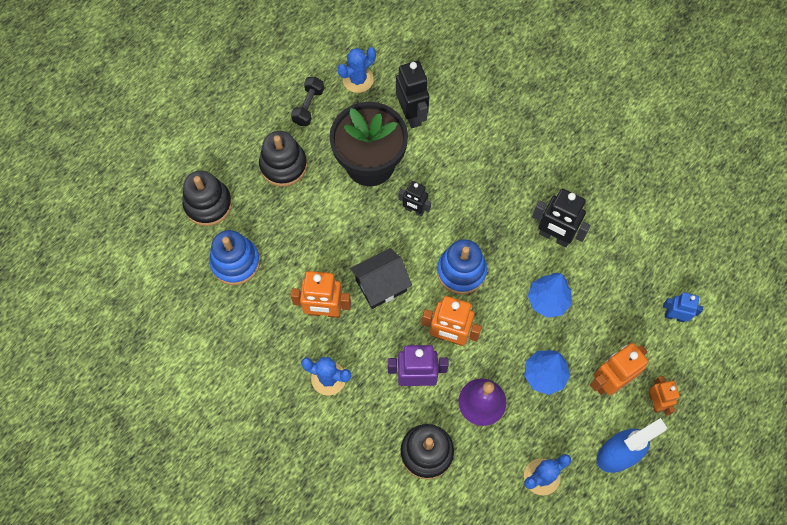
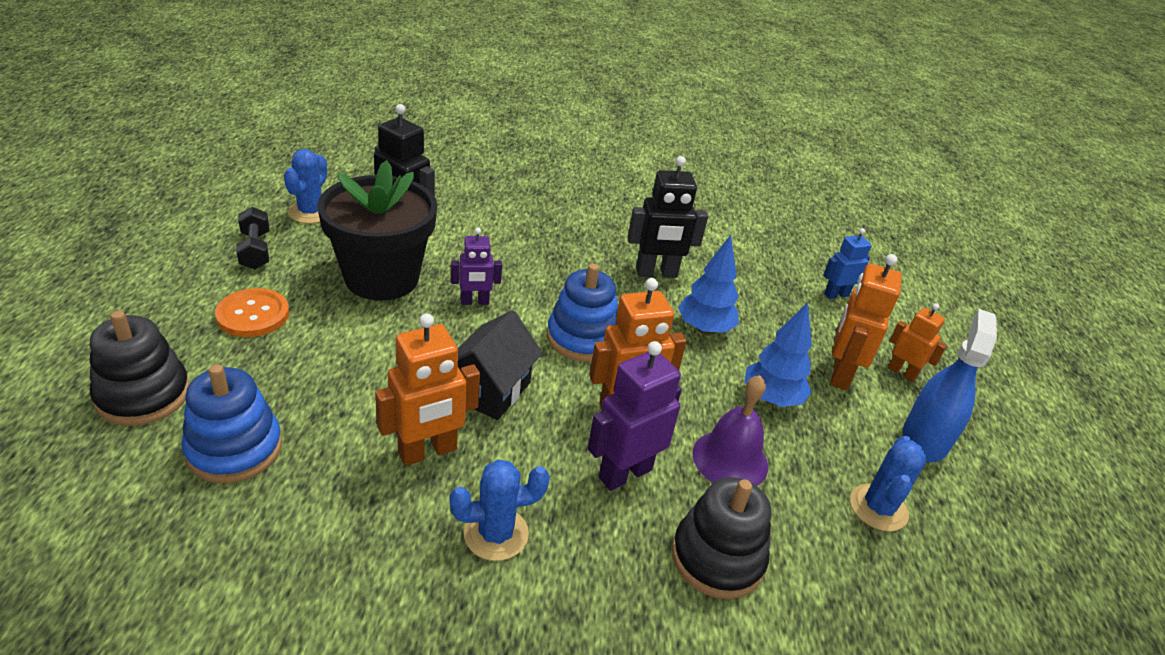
camera: 40 degrees left, 30 degrees down
(283, 165) = (253, 315): black stacking toy -> orange button
(414, 210) = (475, 302): black robot -> purple robot

